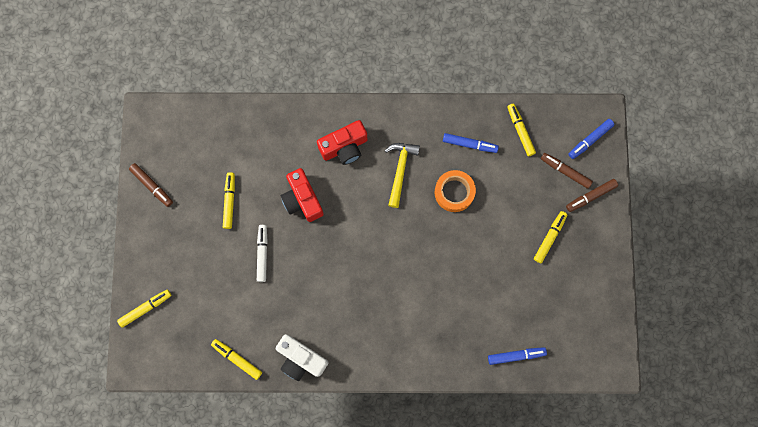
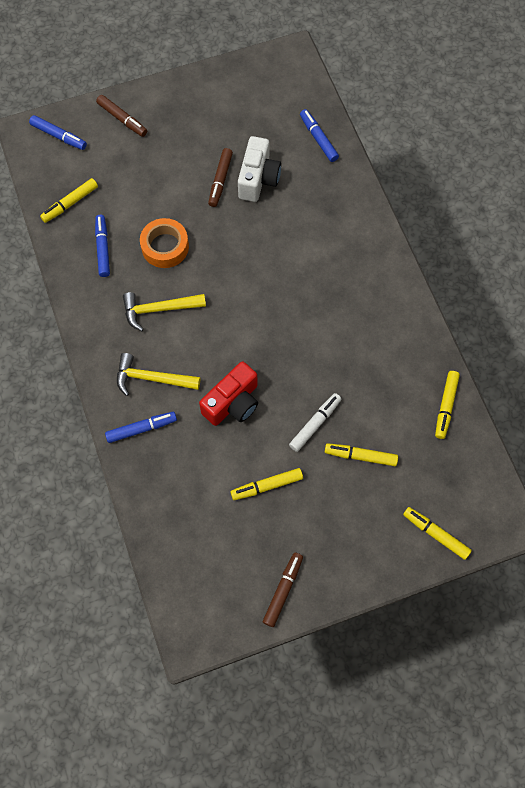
camera: 110 degrees left, 10 degrees down
(262, 254) = (315, 424): white marker -> white marker turned 150 degrees clockwise
(301, 359) = (415, 339): white camera -> white camera (258, 179)
(308, 128) = (141, 428): none -> blue marker
(344, 147) = (152, 378): red camera -> yellow hammer
(549, 237) = (182, 143): yellow marker -> yellow marker (360, 456)
(565, 171) = (102, 149): brown marker -> brown marker (220, 180)

